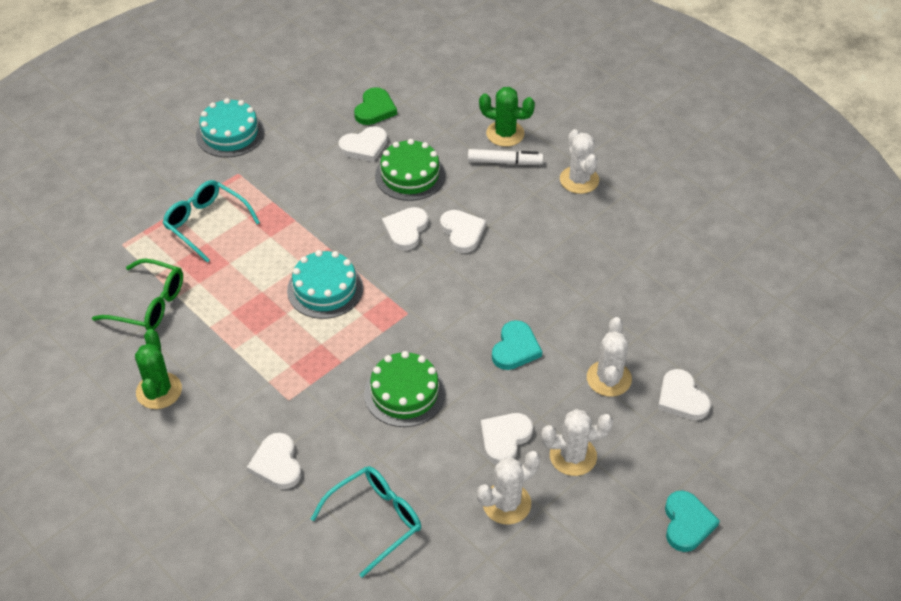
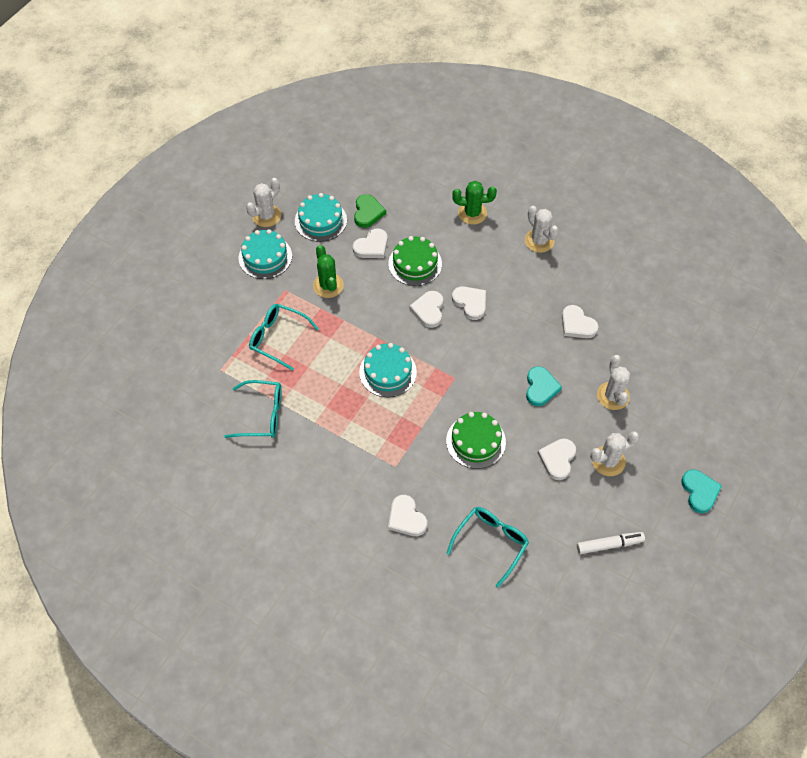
camera: 15 degrees left, 10 degrees up
(149, 304) = (262, 415): green glasses -> turquoise glasses
(159, 391) = (298, 482): green cactus -> green cactus (328, 285)
(314, 107) = (320, 220): none -> turquoise cake
(504, 162) = (480, 237): white marker -> white marker (609, 544)
(506, 503) = (576, 508): white cactus -> white cactus (266, 216)
(681, 398) = (666, 399): white heart -> white heart (577, 324)

